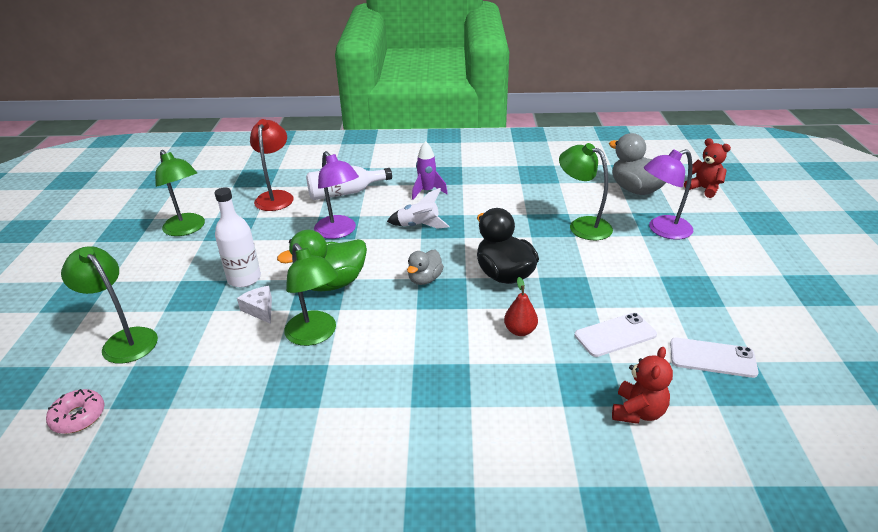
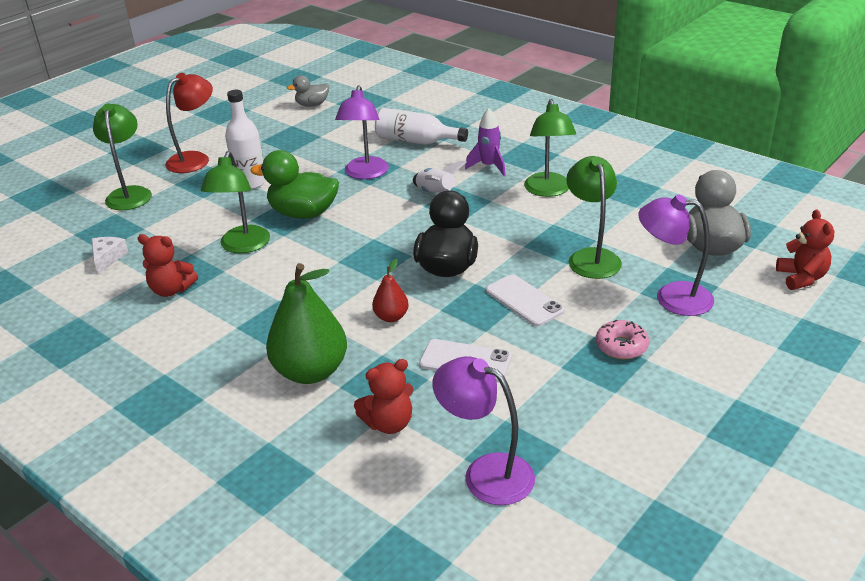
camera: 40 degrees right, 0 degrees up
(78, 417) = (53, 231): pink donut -> pink donut (621, 346)
(187, 229) = (261, 127): green lamp -> green lamp (548, 191)
(260, 309) = (231, 210): white cheese -> white cheese (108, 258)
(276, 197) = (357, 124): red lamp -> red lamp (195, 159)
(301, 407) = (171, 290): none -> red teddy bear
(425, 279) = (376, 241): grey duck -> grey duck (312, 105)
(525, 407) = (310, 372): none -> green pear
(712, 358) = (523, 424): white phone -> white phone (524, 300)
(745, 406) = (485, 473): none -> purple lamp

